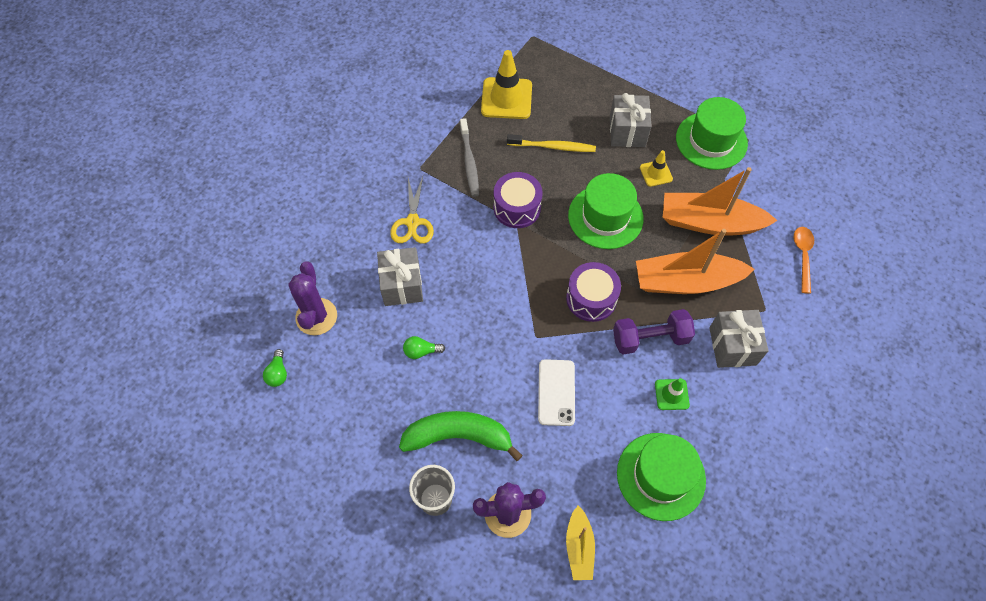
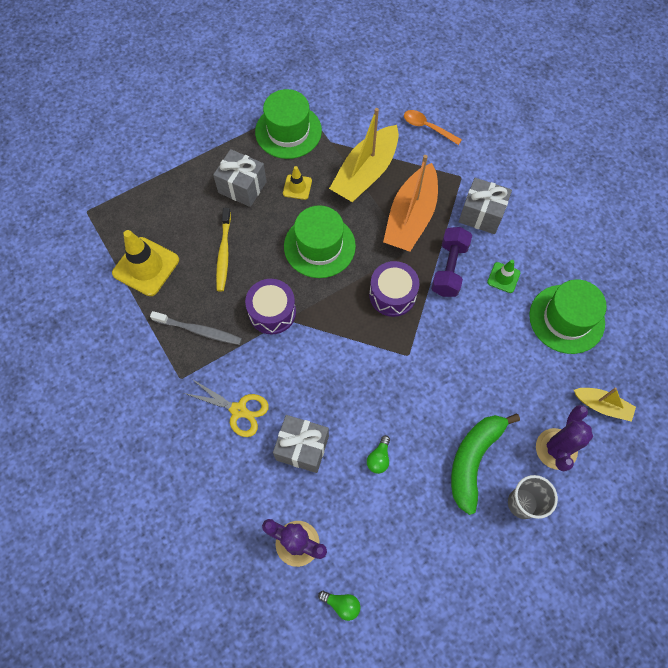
camera: 65 degrees left, 5 degrees up
(552, 147) = (224, 253): yellow toothbrush -> yellow toothbrush turned 150 degrees clockwise
(556, 392) = (466, 362): white phone -> none
(709, 223) = (365, 173): orange boat -> yellow boat

